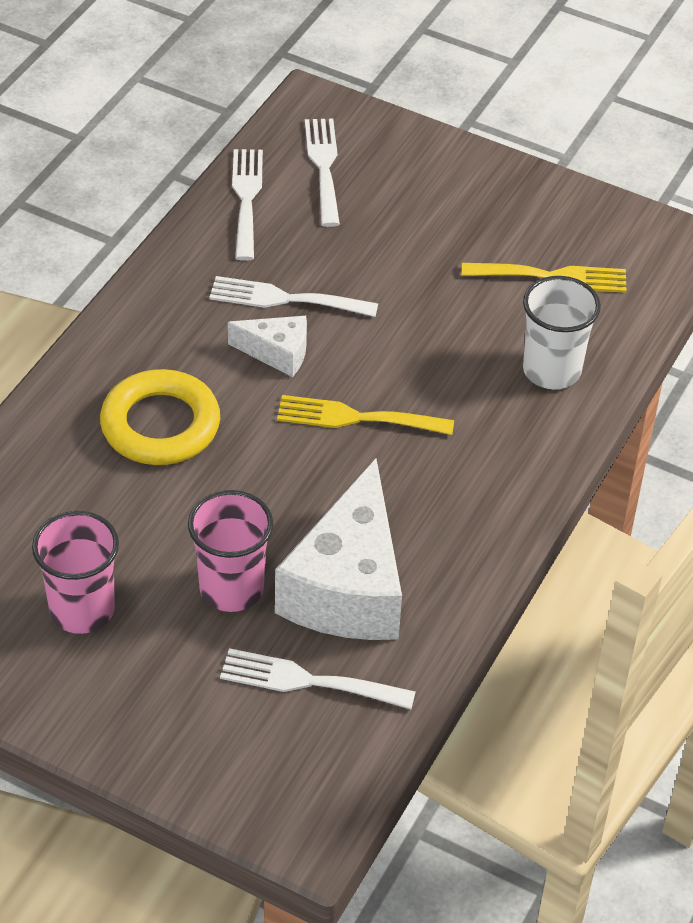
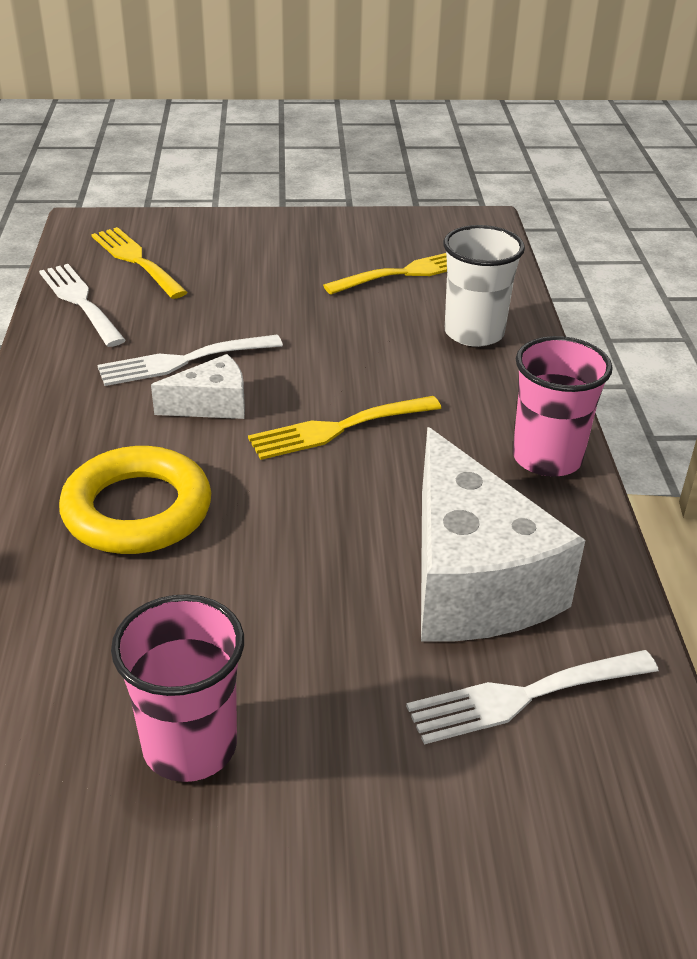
camera: 30 degrees left, 10 degrees down
(231, 588) = (351, 637): pink cup -> pink cup (547, 458)
(323, 167) = (136, 260): white fork -> yellow fork

